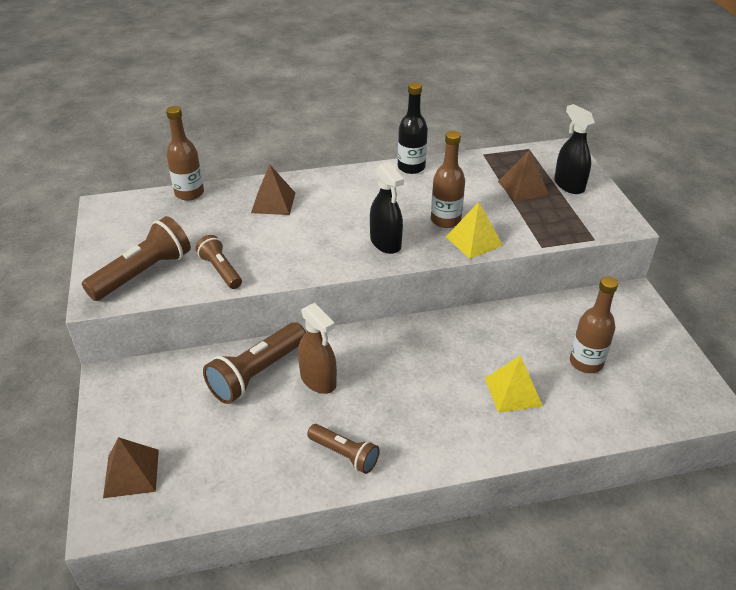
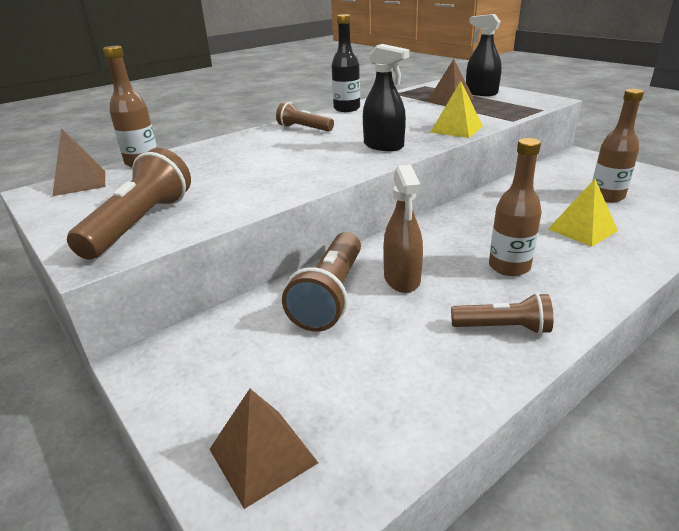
camera: 25 degrees left, 10 degrees down
(220, 270) = (236, 199): brown flashlight -> brown flashlight (304, 128)
(273, 202) = (243, 149): brown pyramid -> brown pyramid (80, 182)
(318, 380) = (402, 279): brown spray bottle -> brown spray bottle turned 60 degrees clockwise
(445, 220) = (416, 125): brown bottle -> brown bottle (509, 267)

